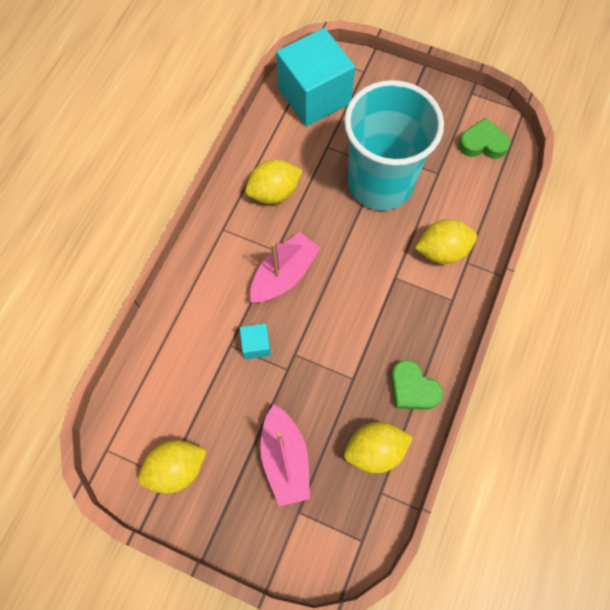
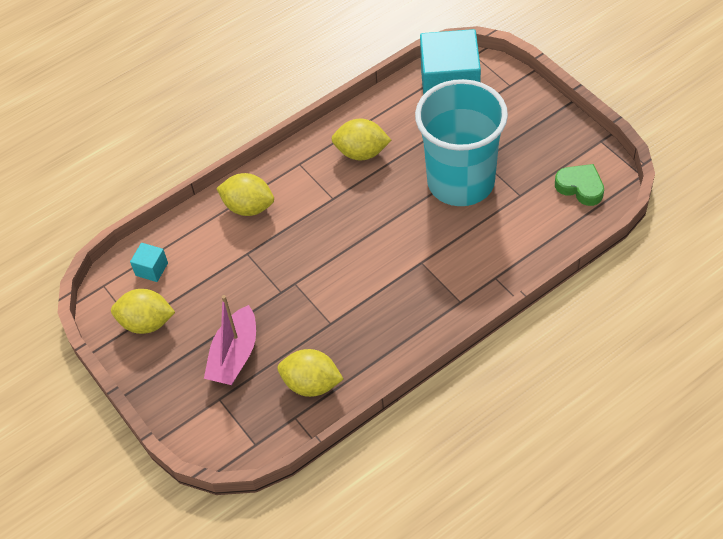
camera: 35 degrees right, 15 degrees down
(256, 345) = (268, 262): turquoise cube -> turquoise cube (151, 269)
(284, 274) = (327, 219): pink boat -> none
(412, 388) = (376, 353): green heart -> none
(442, 250) = (478, 259): yellow lemon -> yellow lemon (248, 207)

